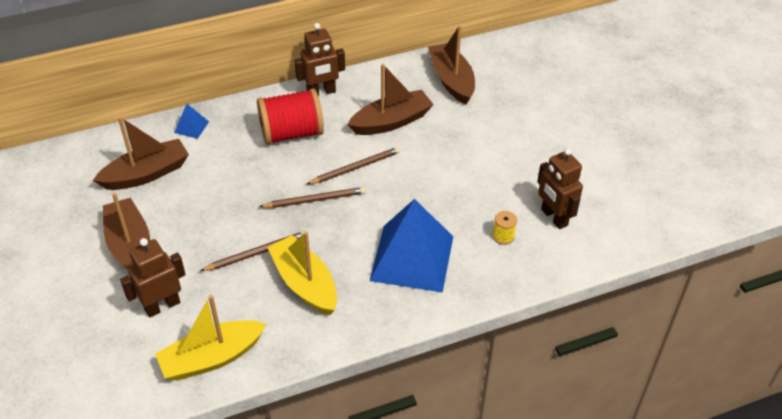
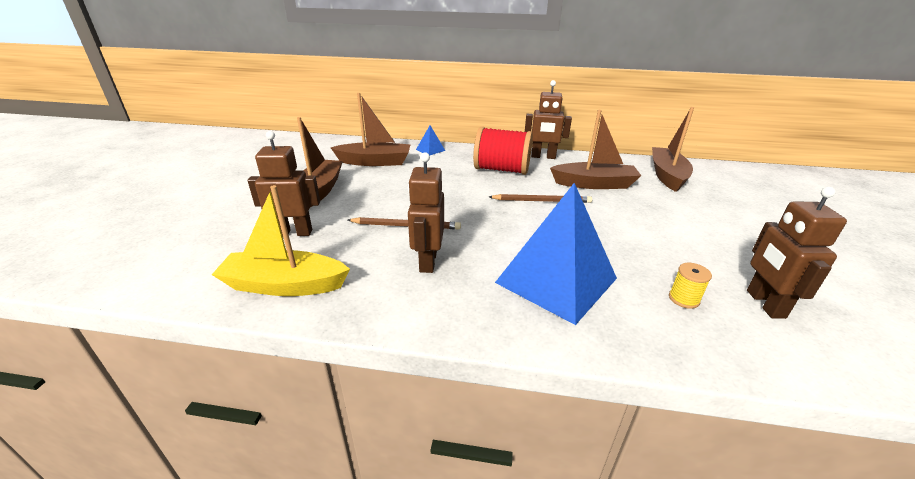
camera: 30 degrees right, 15 degrees down
(305, 284) = (427, 261): yellow boat -> brown robot
(315, 200) = (488, 209): brown pencil -> none

